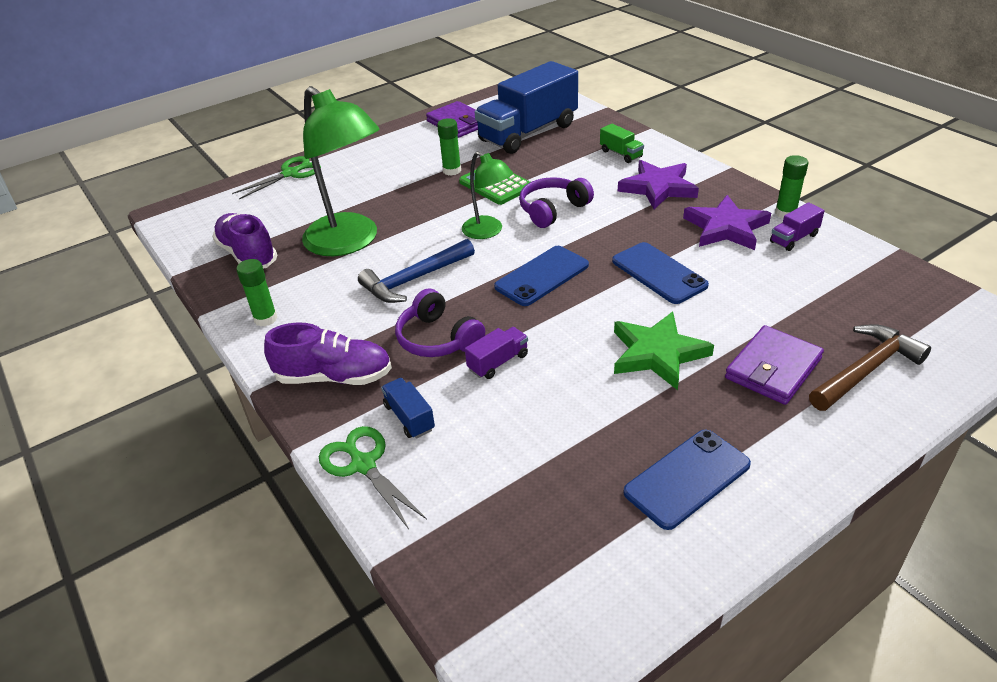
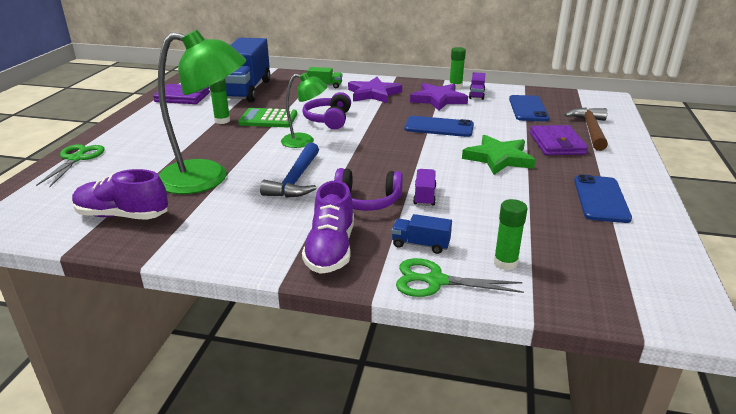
camera: 45 degrees left, 10 degrees down
(265, 319) = (212, 244): green glue stick -> green glue stick (505, 263)
(334, 377) = (330, 249): purple shoe -> purple shoe turned 135 degrees clockwise
(542, 276) = (377, 150): blue phone -> blue phone (528, 109)

